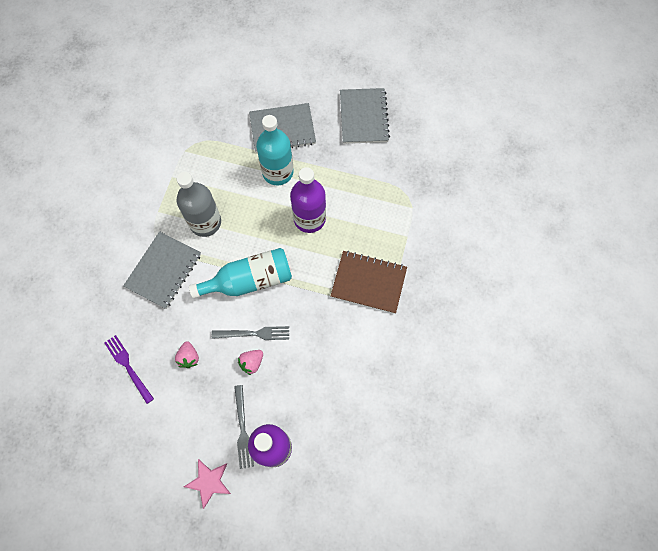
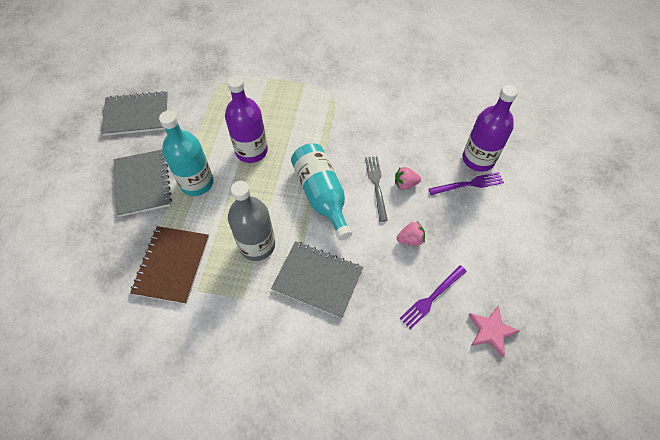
camera: 95 degrees left, 10 degrees down
(209, 482) = (522, 205): pink star -> pink star (491, 331)
(243, 429) = (469, 184): grey fork -> purple fork
(252, 363) = (405, 184): pink strawberry -> pink strawberry turned 135 degrees clockwise
(368, 282) = (315, 102): brown notebook -> brown notebook (172, 265)

